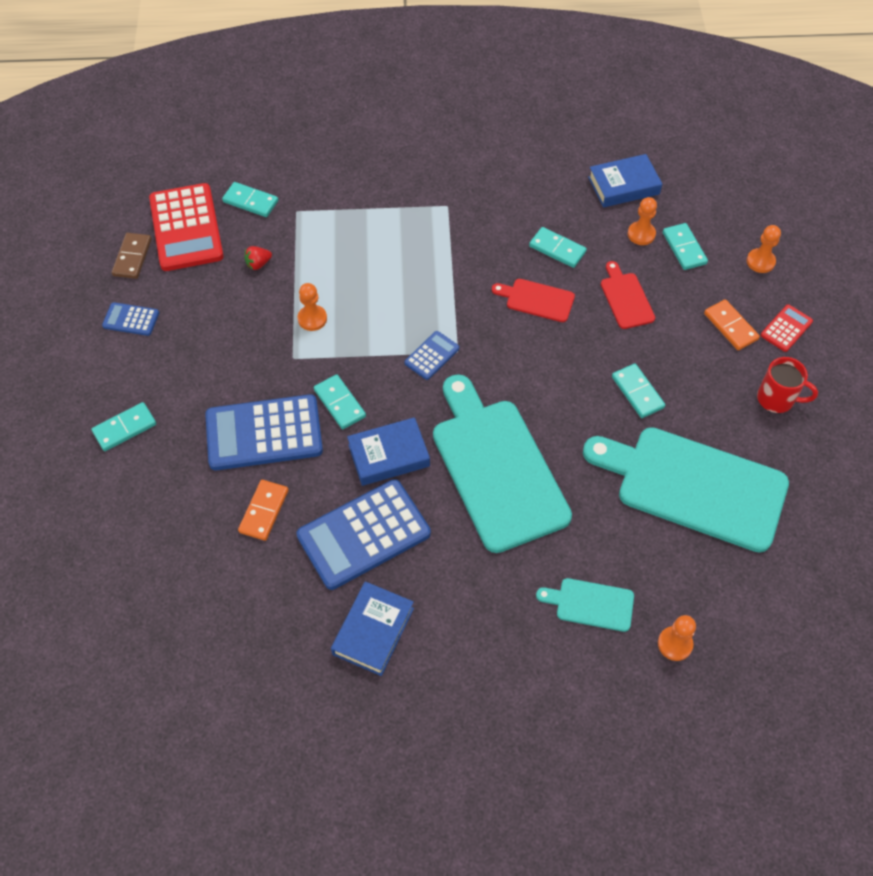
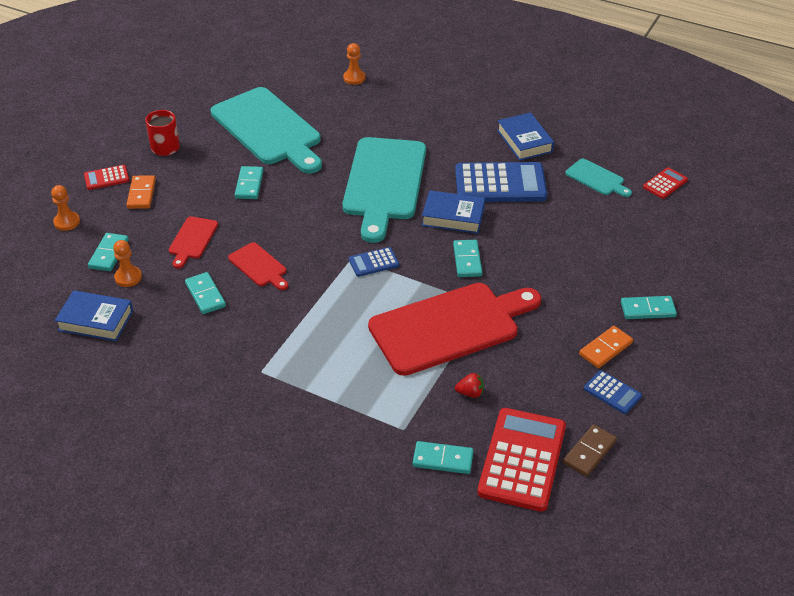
camera: 150 degrees left, 15 degrees down
(159, 640) = (665, 184): none -> red calculator
(250, 201) = (443, 459): turquoise domino -> turquoise domino turned 45 degrees counterclockwise
(264, 433) = (537, 264): blue calculator -> none
(264, 511) = (562, 220): orange domino -> orange domino (605, 349)
(312, 319) = (450, 327): orange pawn -> red cutting board
(373, 631) = (524, 141): blue book -> blue book turned 75 degrees counterclockwise
(590, 604) = (385, 107): turquoise cutting board -> turquoise cutting board (596, 178)

